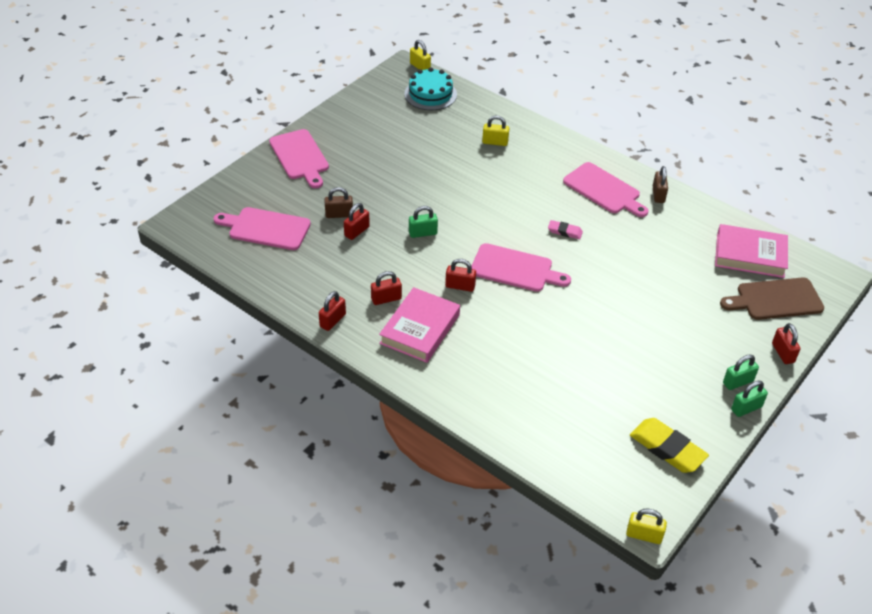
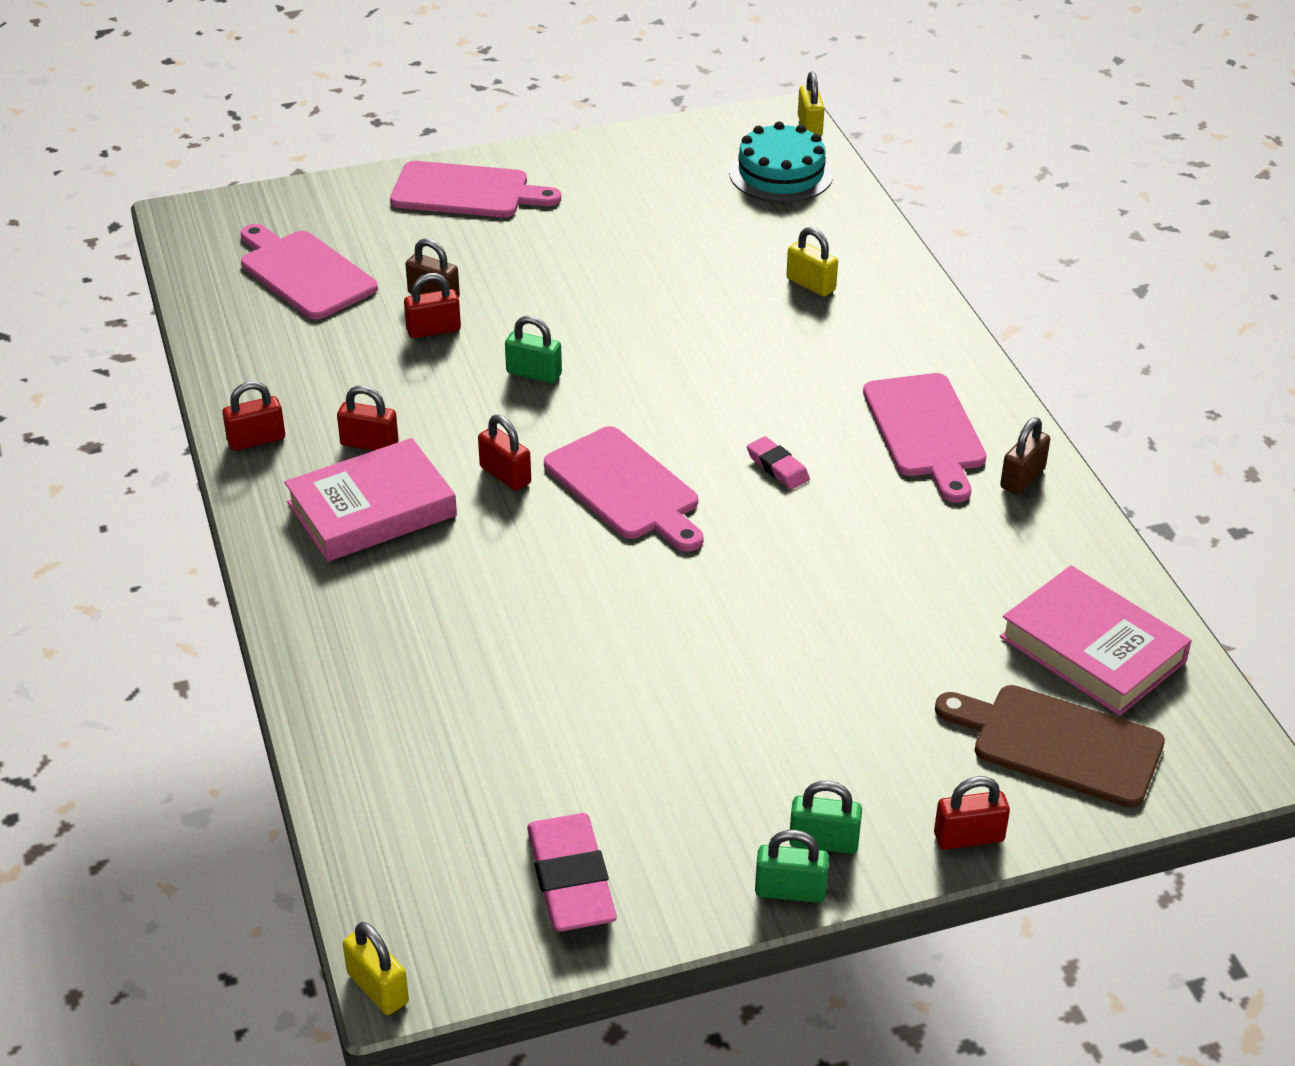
camera: 35 degrees right, 5 degrees down
(300, 157) = (466, 192): pink cutting board -> pink cutting board turned 90 degrees counterclockwise
(667, 448) = (571, 880): yellow eraser -> pink eraser
(783, 353) = (968, 837): red padlock -> red padlock turned 60 degrees clockwise

